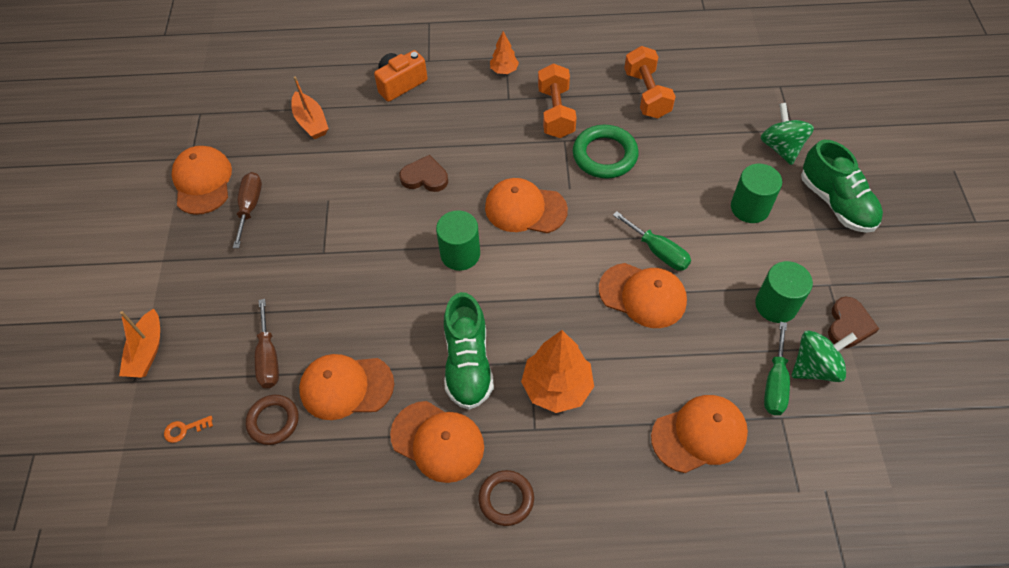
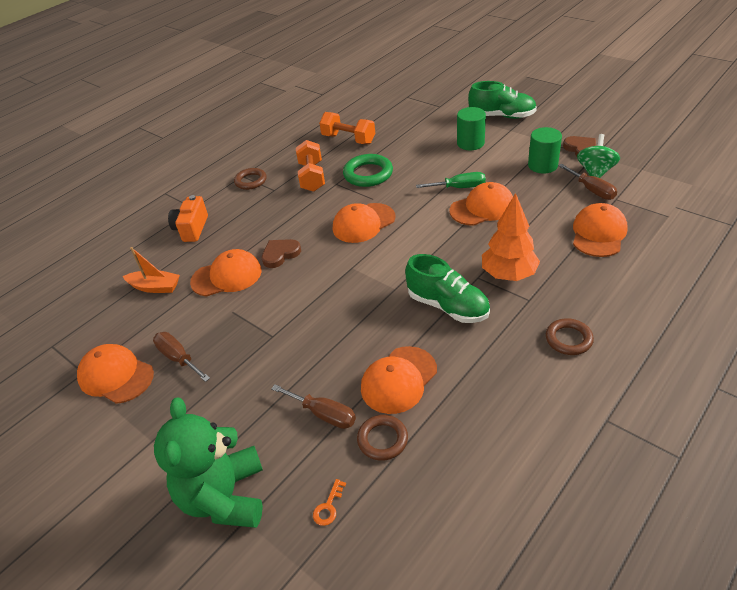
camera: 45 degrees left, 15 degrees down
(147, 351) = (224, 497): orange boat -> green teddy bear
(438, 441) = (492, 352): orange cap -> orange cap (227, 276)
(460, 254) = (360, 268): green cylinder -> none
(504, 70) = (251, 181): orange tree -> brown ring
(555, 113) = (312, 177): orange dumbbell -> orange dumbbell turned 45 degrees clockwise
(775, 383) = (591, 190): green screwdriver -> brown screwdriver
(781, 147) = (446, 115): green spinning top -> none

